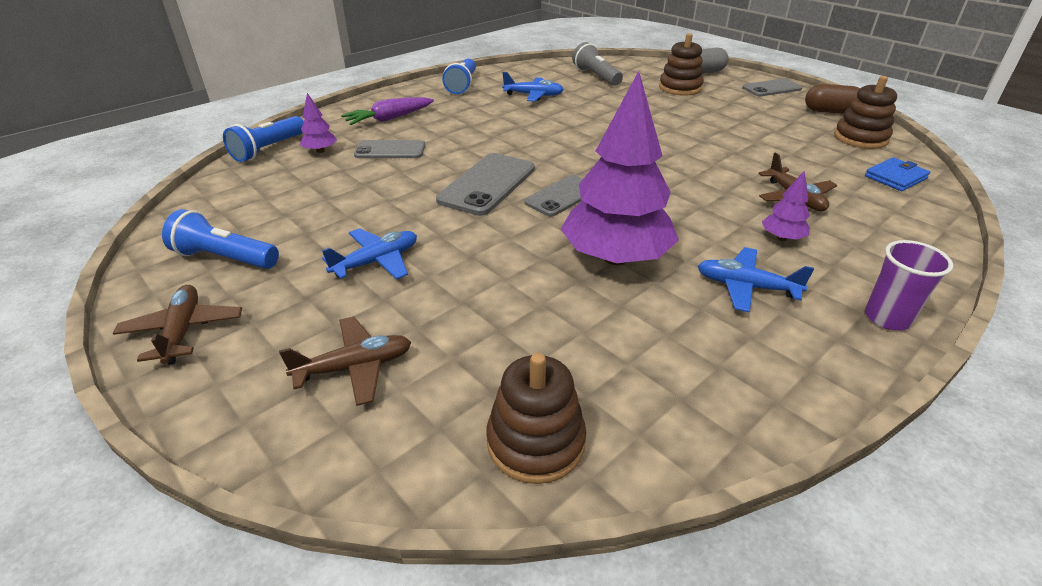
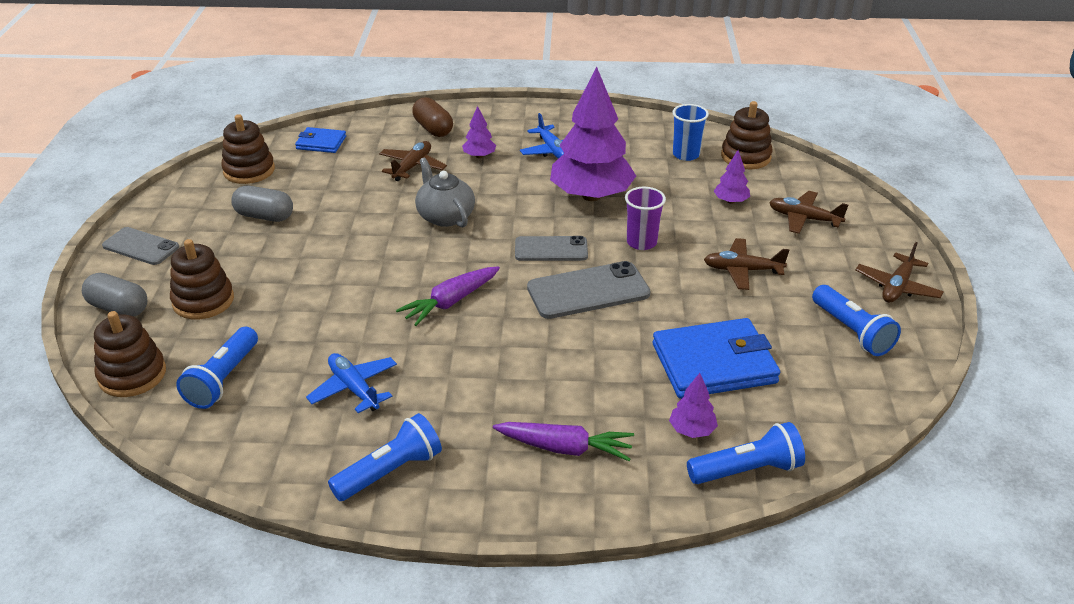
camera: 135 degrees left, 0 degrees up
(337, 185) = (714, 363): none -> blue wallet
(376, 262) = (742, 270): blue plane -> brown plane
(390, 150) = (621, 386): grey phone -> none
(470, 339) = (730, 201): none -> purple tree
(562, 139) = (450, 302): none -> purple carrot
(596, 76) = (223, 379): grey flashlight -> blue flashlight
(614, 385) = (686, 155): none -> blue cup
(633, 64) = (132, 375): none -> brown stacking toy
(680, 178) = (445, 216): none -> grey teapot
(769, 124) = (264, 216): none -> grey capsule
(830, 111) = (188, 198): brown capsule -> brown capsule (433, 129)
(887, 318) = (520, 113): purple cup -> purple cup (641, 242)

